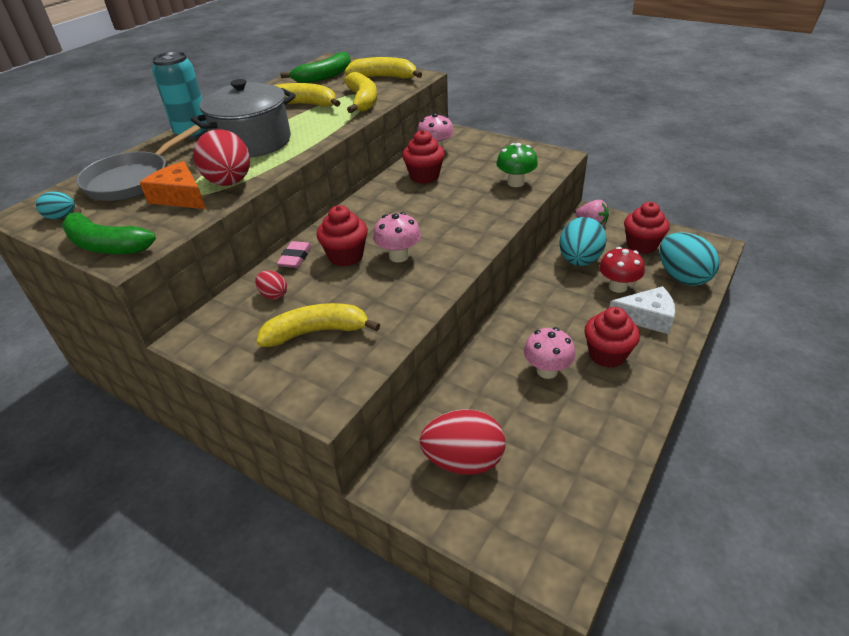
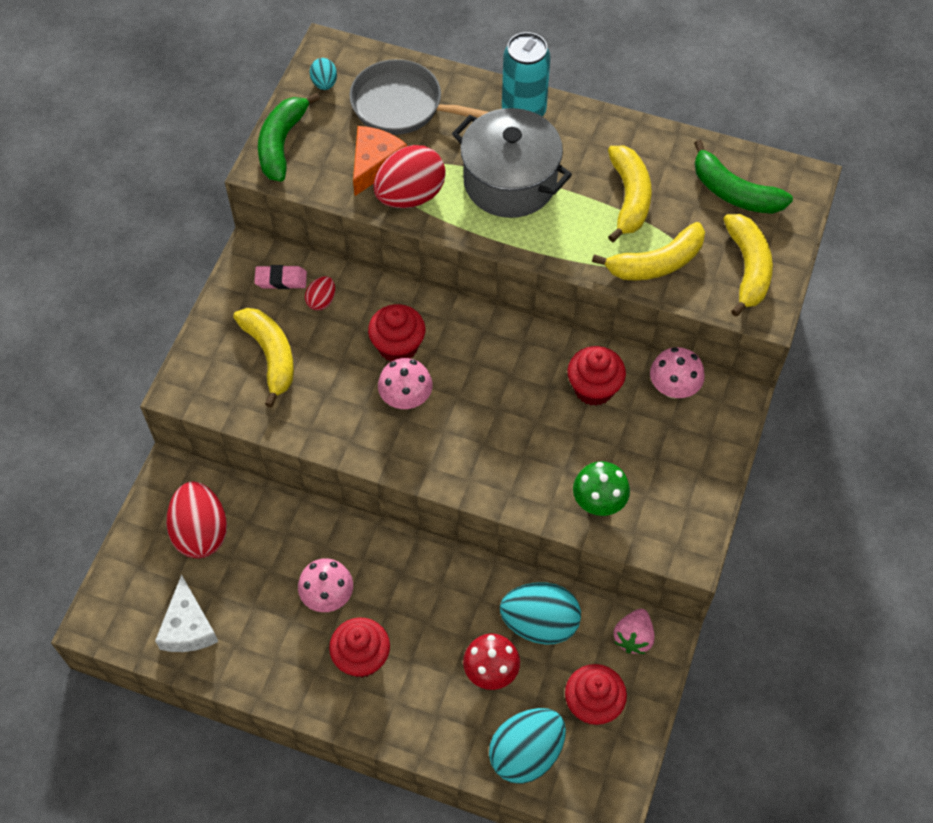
camera: 75 degrees right, 20 degrees up
(295, 258) = (388, 299): pink eraser -> pink eraser (281, 280)
(646, 317) = (434, 704): white cheese -> white cheese (188, 627)

